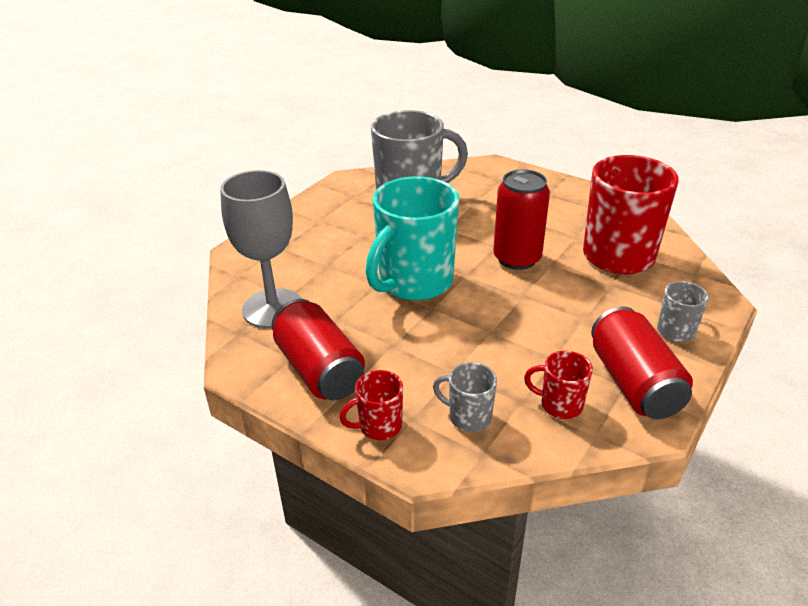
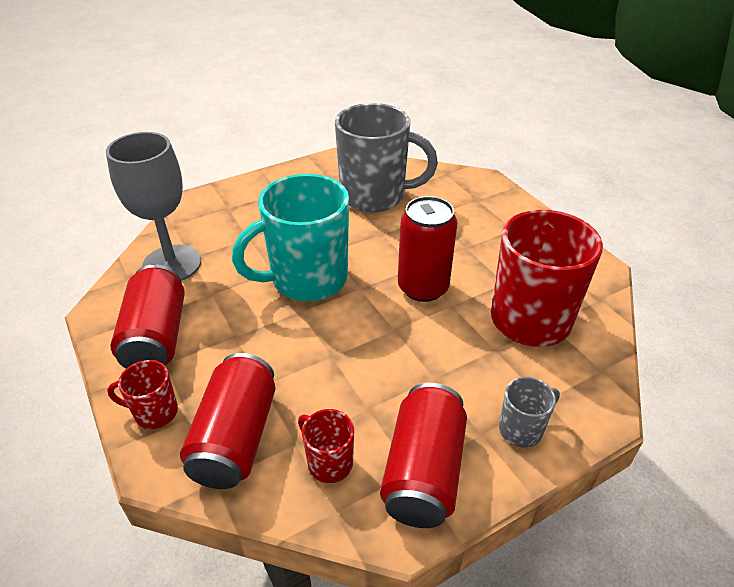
camera: 25 degrees right, 5 degrees up
(468, 417) = (235, 437): grey mug -> red can

